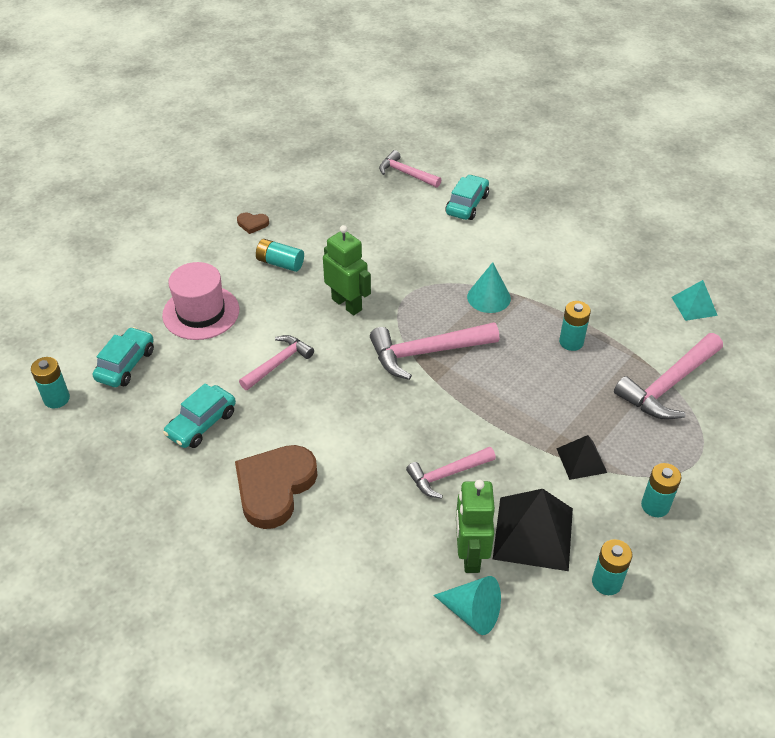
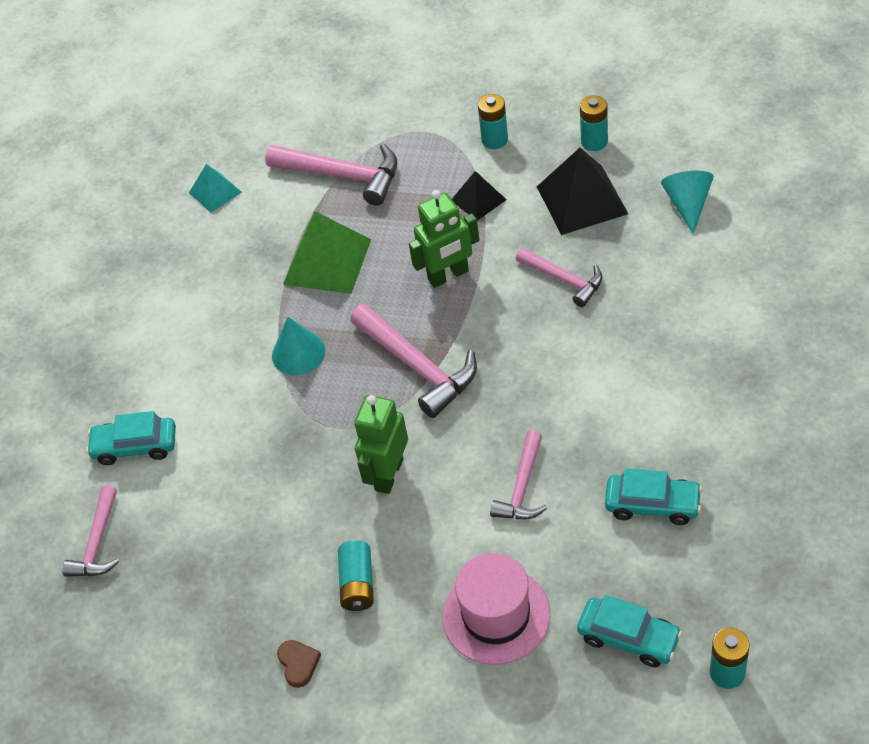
camera: 110 degrees left, 5 degrees up
(126, 364) = (628, 637): turquoise car -> turquoise car turned 150 degrees counterclockwise
(274, 487) = (678, 396): brown heart -> none
(278, 363) = (522, 487): pink hammer -> pink hammer turned 90 degrees counterclockwise
(470, 555) = (636, 229): green robot -> green robot (448, 275)
(571, 342) = (327, 261): turquoise battery -> green pyramid

